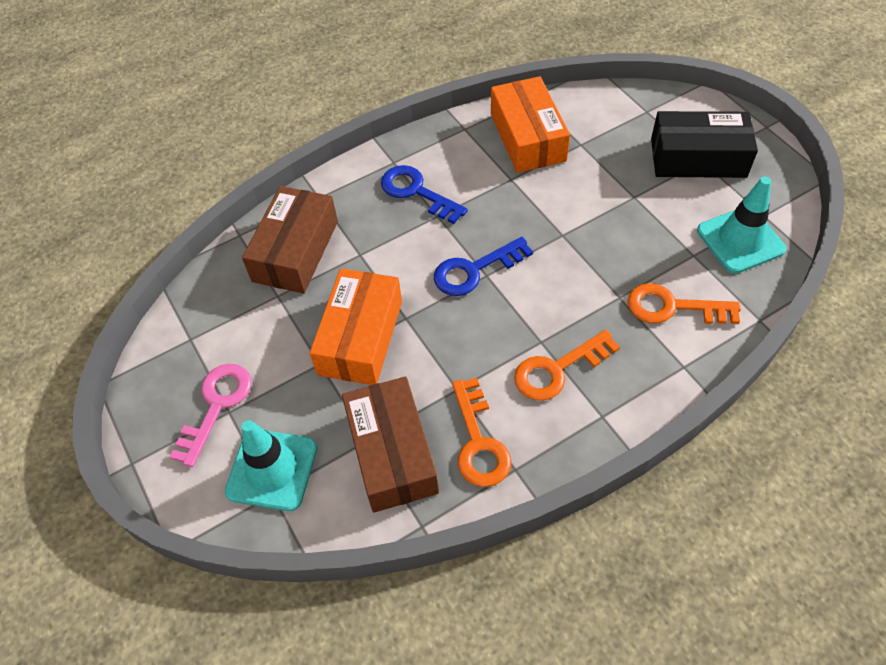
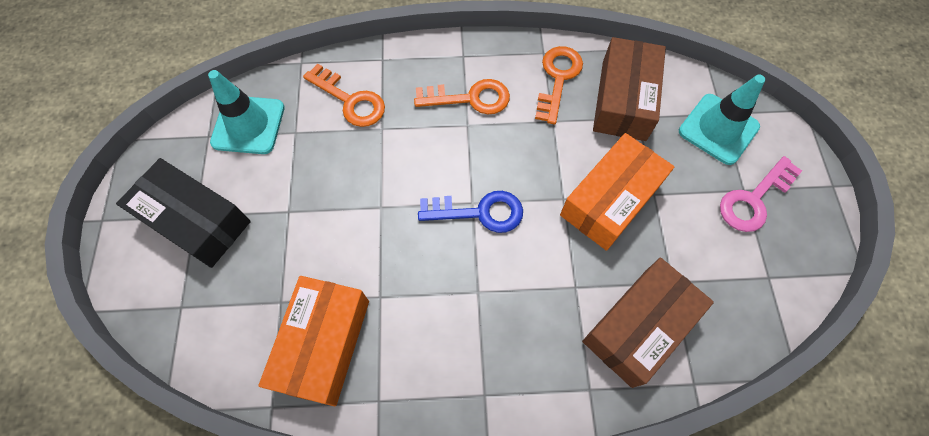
camera: 155 degrees left, 10 degrees up
(416, 192) = (482, 335): blue key -> none

